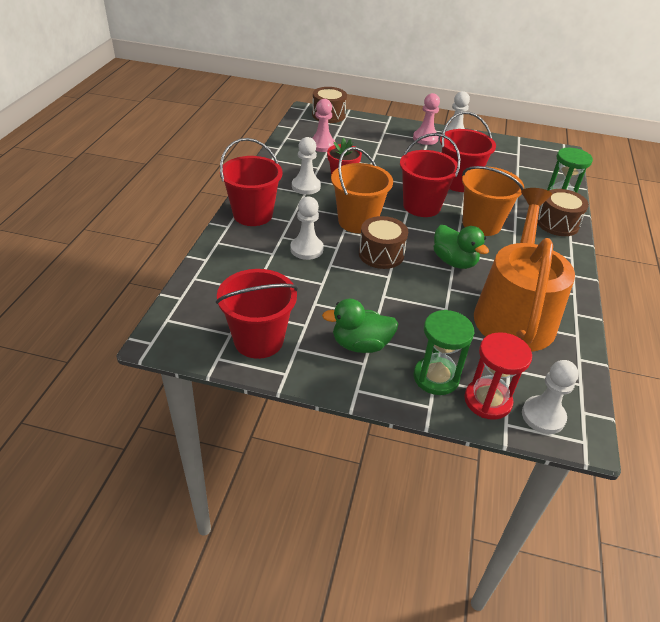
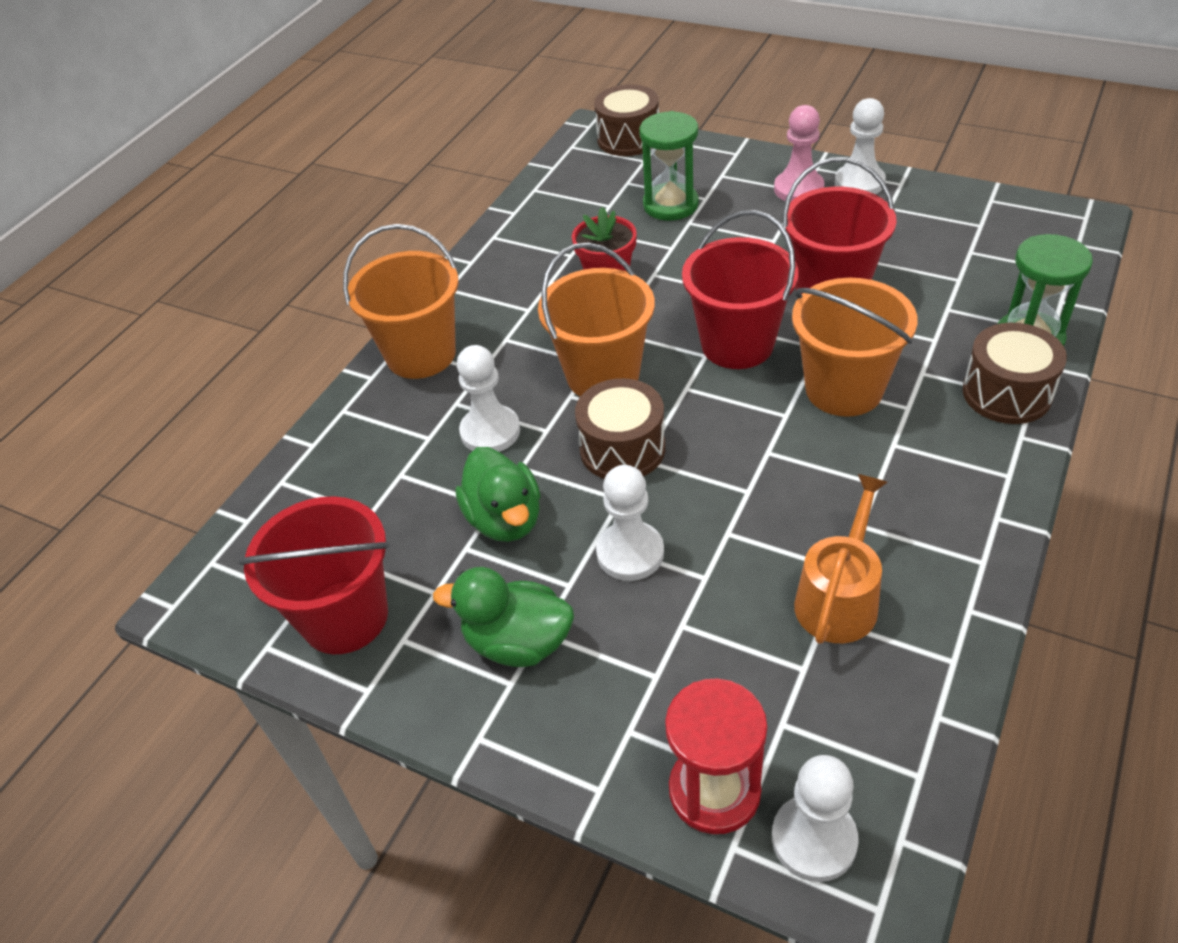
camera: 20 degrees right, 5 degrees up
(253, 214) = (421, 354): red bucket -> orange bucket
(306, 186) = (534, 296): white pawn -> white pawn (630, 553)
(322, 145) = (594, 206): pink pawn -> none
(436, 377) = (632, 728): green hourglass -> green hourglass (670, 205)
(454, 261) = (758, 473): green duck -> green duck (505, 519)
(514, 313) = (839, 598): orange watering can -> orange watering can, size x0.51

